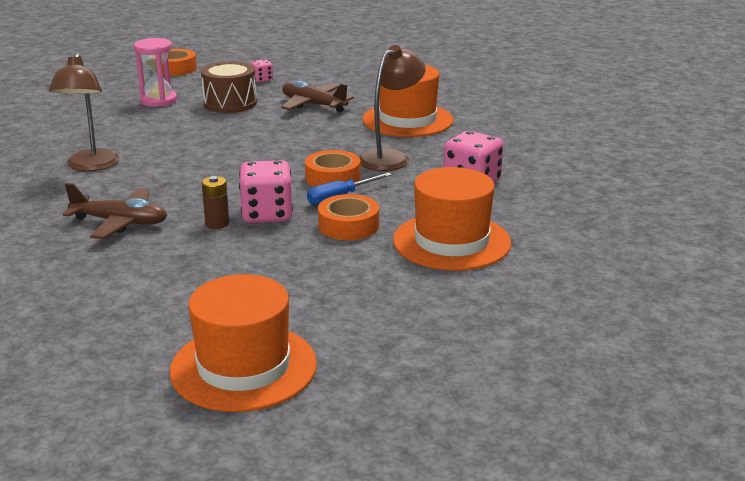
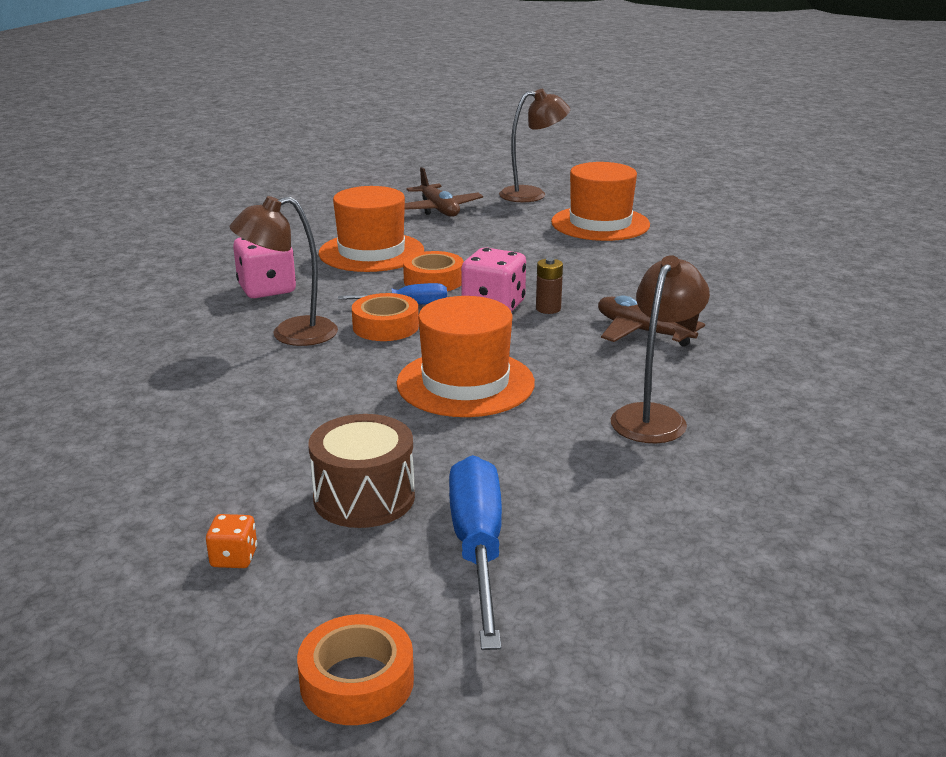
camera: 150 degrees left, 0 degrees up
(158, 101) = (478, 548): pink hourglass -> blue screwdriver
(262, 80) = (234, 558): pink dice -> orange dice
(313, 105) = (247, 451): brown plane -> brown plane (439, 210)
(396, 413) = (532, 194): none -> brown lamp
(407, 120) = (178, 382): orange hat -> orange hat (465, 383)

